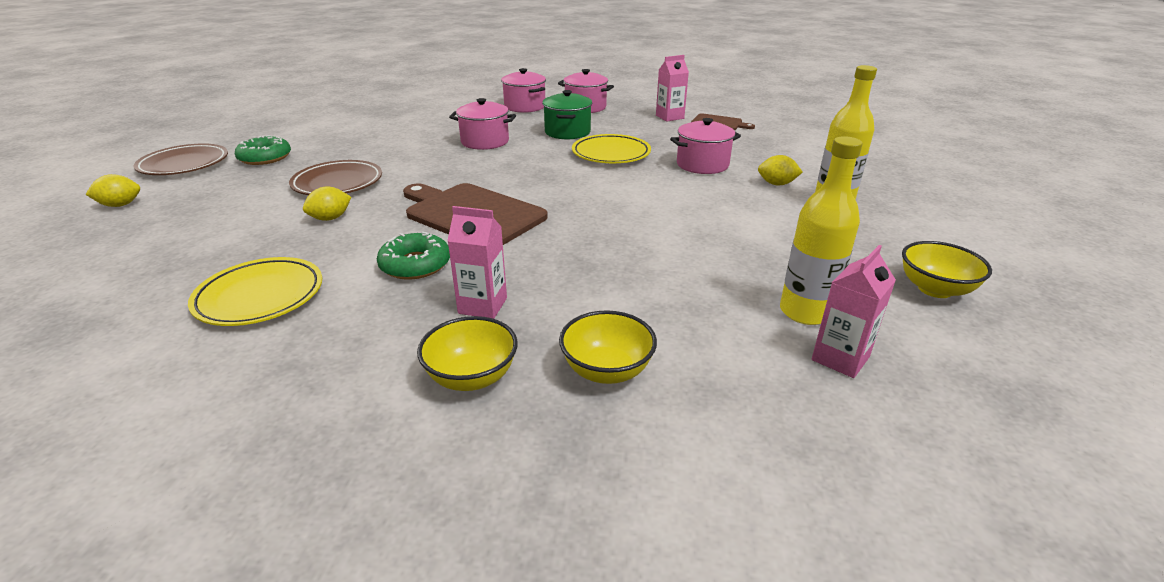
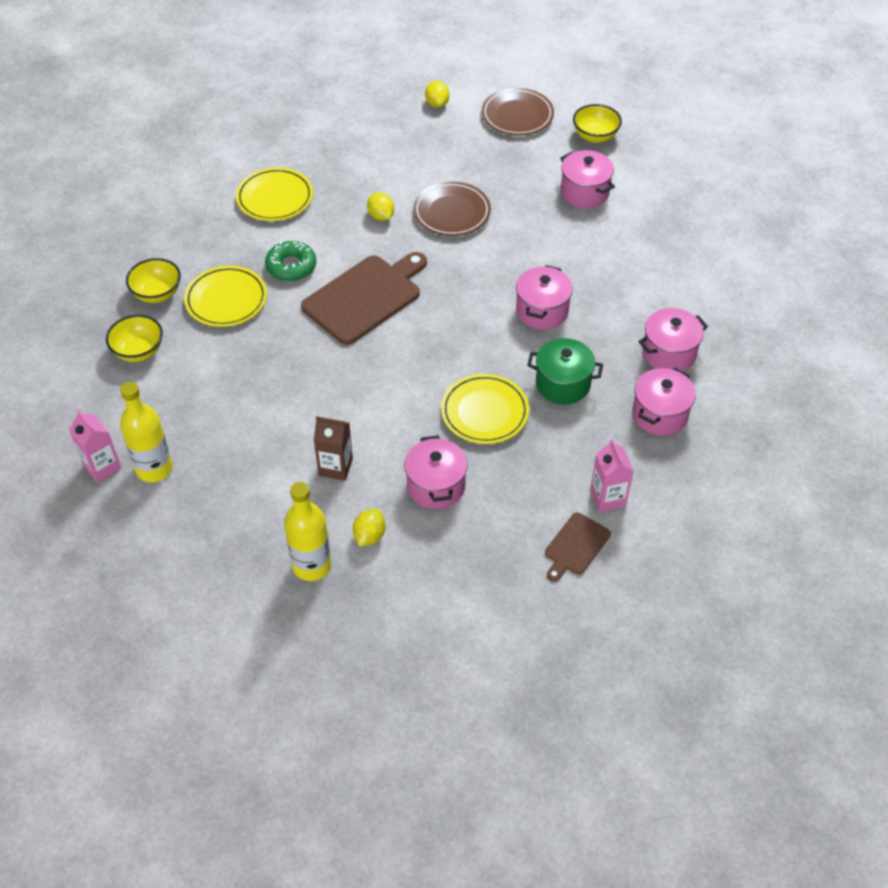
camera: 100 degrees right, 20 degrees up
(265, 158) = (525, 160): green donut -> none
(328, 135) = (584, 192): none -> pink pot
(482, 306) = (226, 300): pink carton -> yellow plate
(714, 205) = (335, 467): none -> brown carton
(935, 289) = (149, 565): yellow bowl -> yellow bowl (595, 136)

